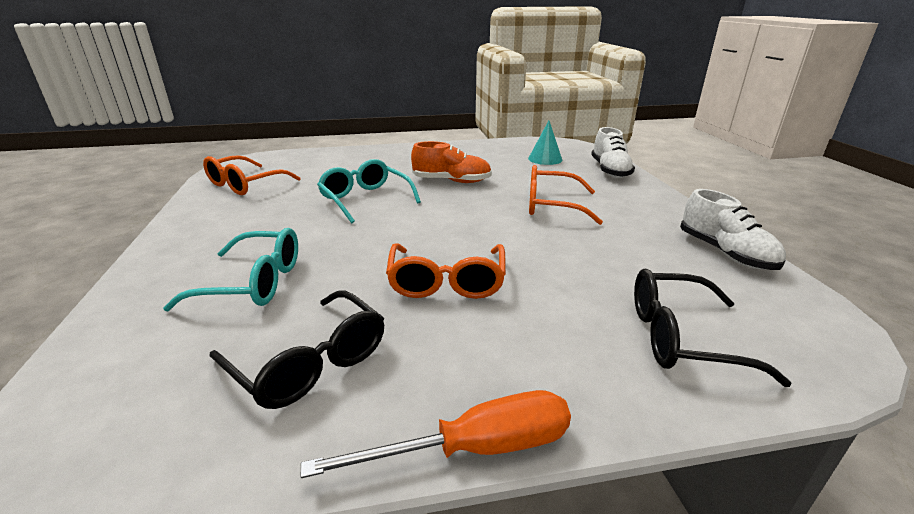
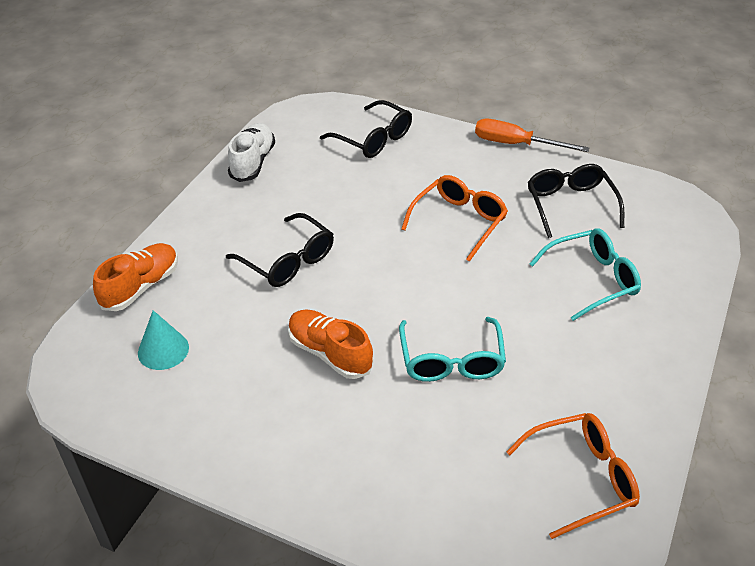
camera: 145 degrees left, 15 degrees up
(254, 283) = (592, 279): turquoise glasses -> turquoise glasses turned 120 degrees clockwise
(551, 205) = (288, 261): orange glasses -> black glasses
(610, 170) = (141, 287): white shoe -> orange shoe

